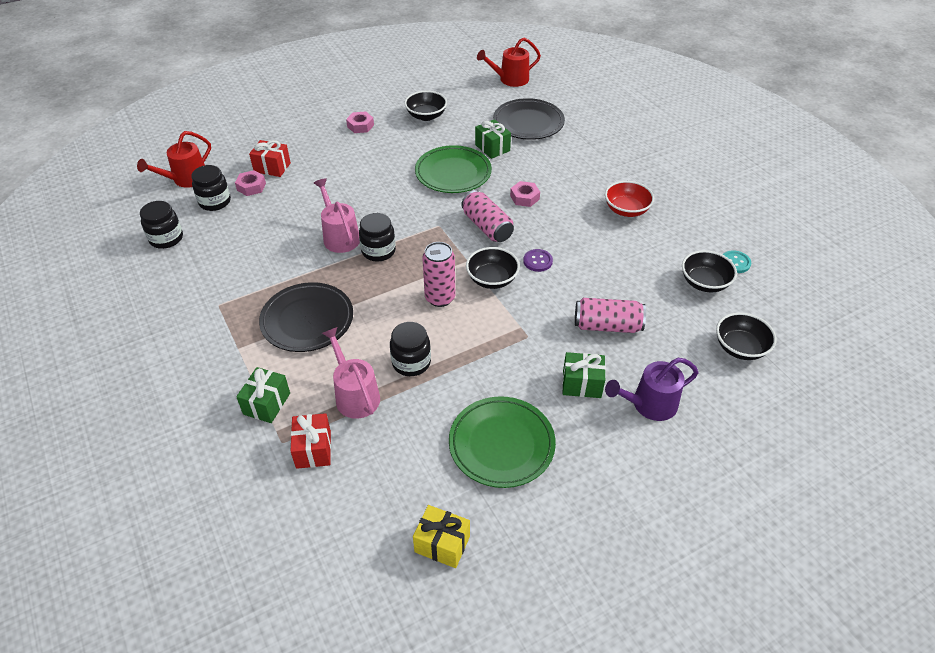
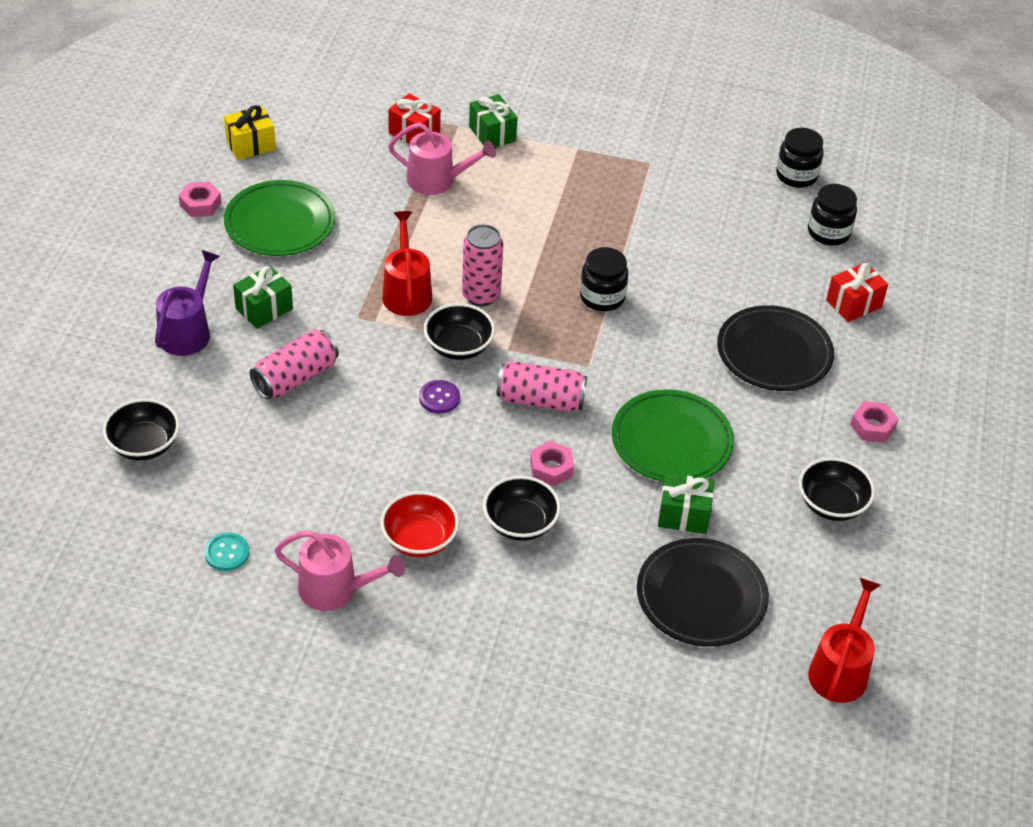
camera: 130 degrees right, 0 degrees up
(186, 179) = (899, 232): red watering can -> red watering can (406, 292)
(251, 187) = (829, 270): pink nut -> pink nut (200, 204)
(307, 320) = (561, 201): black plate -> black plate (774, 353)
(340, 236) = (660, 285): pink watering can -> pink watering can (335, 589)
(411, 362) = (428, 229): black jar -> none
(704, 283) = (240, 498): black bowl -> black bowl (520, 523)

